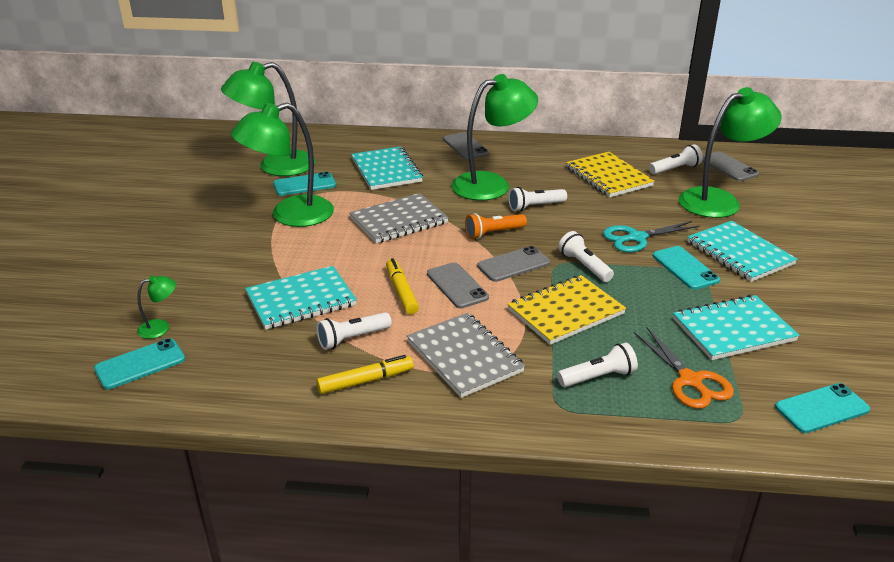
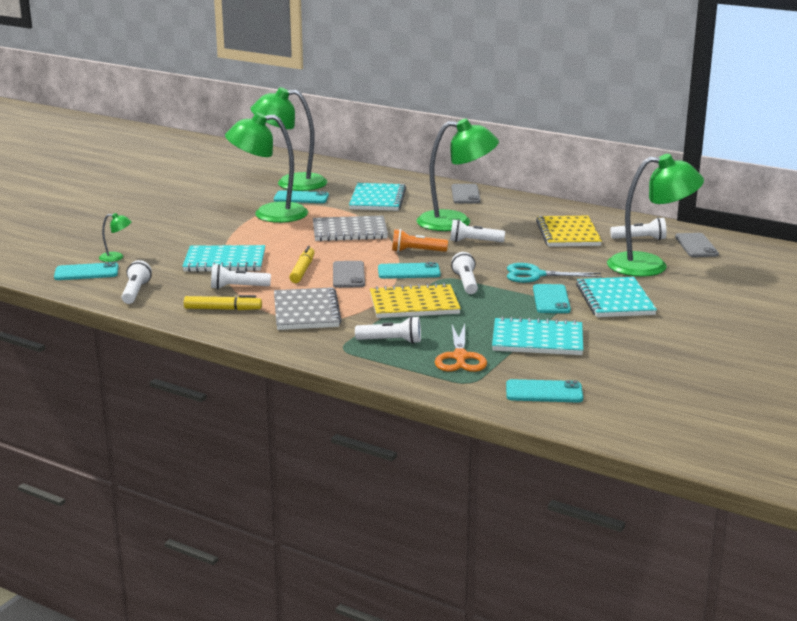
camera: 25 degrees right, 10 degrees down
(233, 382) = (136, 292): none -> white flashlight
(513, 264) = (409, 271): grey phone -> turquoise phone

